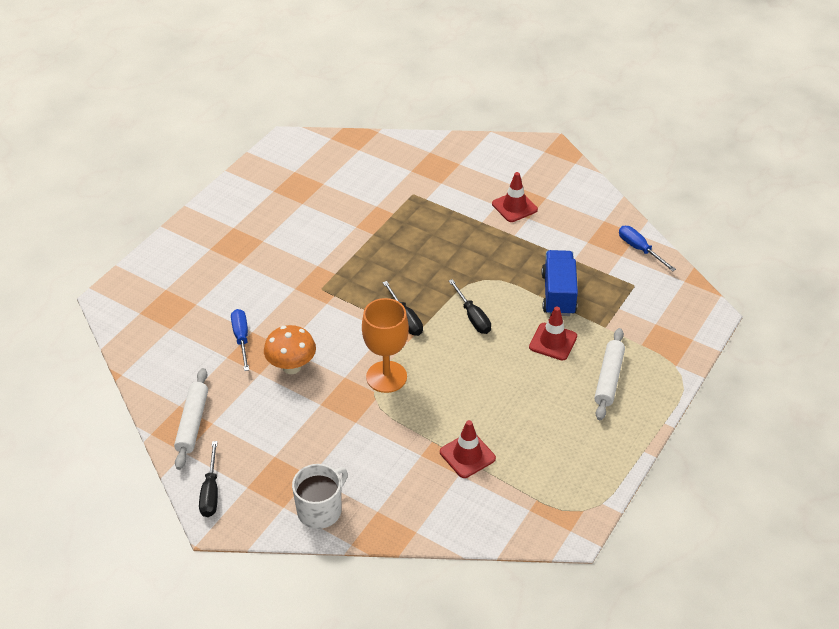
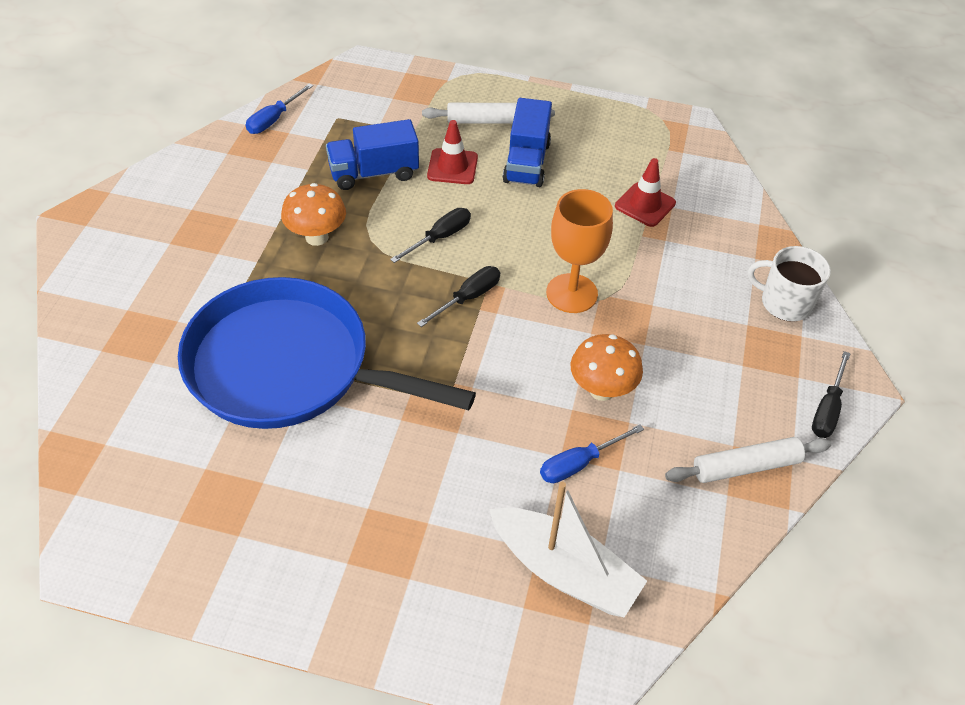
camera: 110 degrees left, 5 degrees up
(175, 311) = (564, 571): none -> white boat
(211, 492) = (827, 409): black screwdriver -> black screwdriver turned 135 degrees clockwise
(382, 223) = (287, 366): none -> blue pan
(495, 253) = (317, 237): none -> orange mushroom
(514, 207) = (217, 235): red traffic cone -> none
(545, 390) = (526, 162): none -> blue truck

